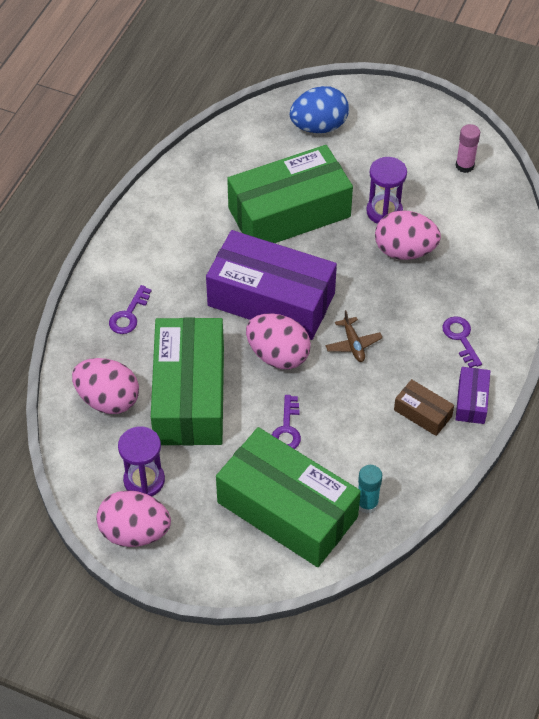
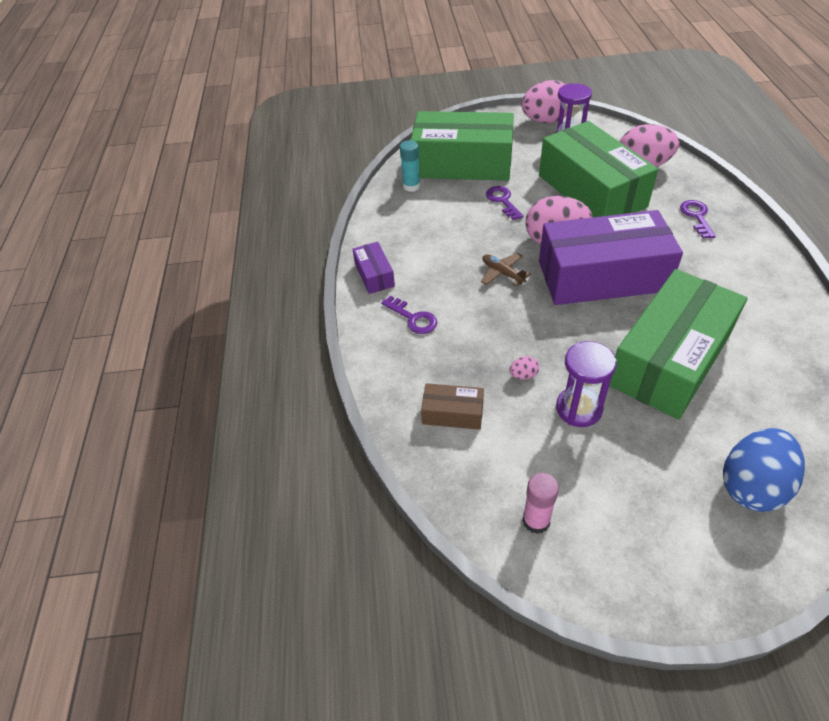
camera: 155 degrees right, 5 degrees down
(404, 251) = (523, 375): pink egg -> pink egg, size x0.40
(422, 413) = (409, 250): brown box -> brown box (453, 413)

